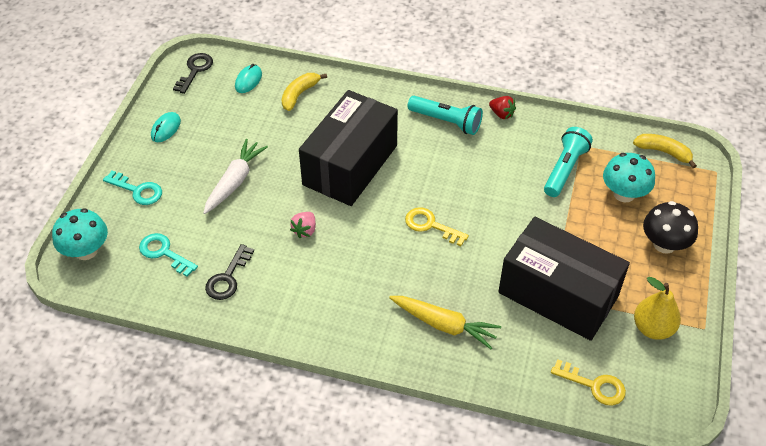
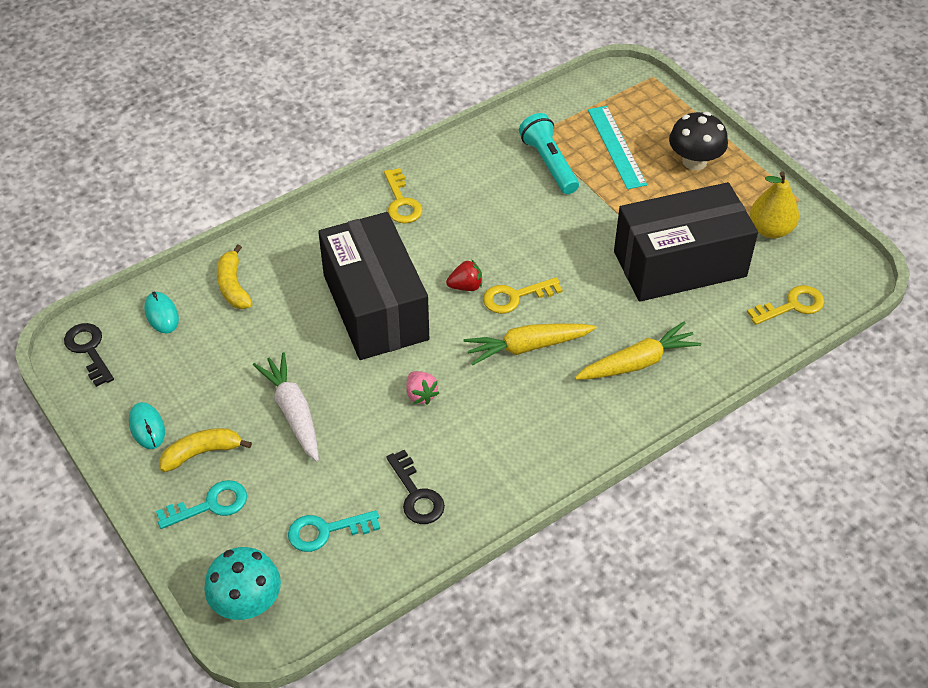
camera: 50 degrees left, 0 degrees up
(396, 258) = (527, 347): none -> yellow carrot
(446, 121) = (401, 202): turquoise flashlight -> yellow key
(501, 114) = (437, 159): red strawberry -> red strawberry (466, 286)
(624, 194) = (616, 147): turquoise mushroom -> turquoise ruler
(663, 152) = (598, 91): yellow banana -> yellow banana (202, 453)

